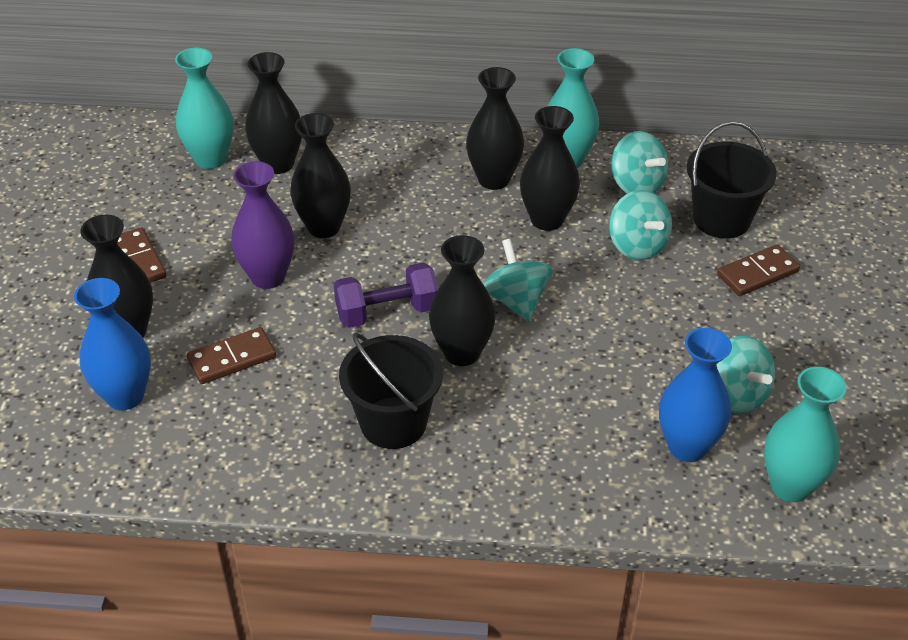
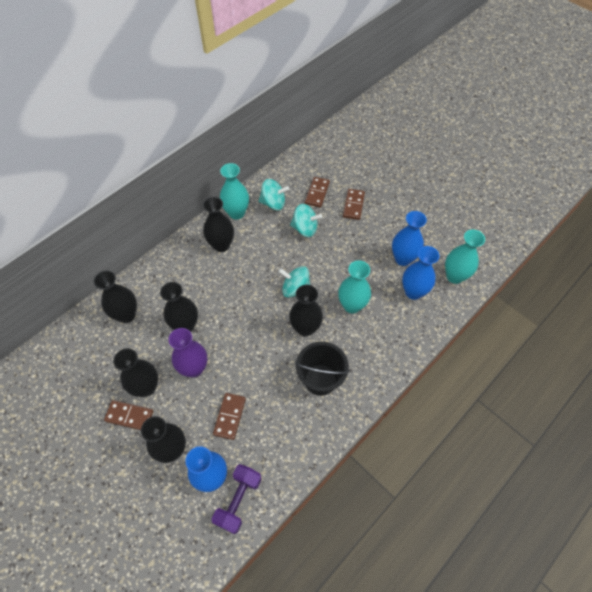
camera: 50 degrees left, 15 degrees up
(210, 159) = (93, 339): turquoise vase -> turquoise vase (352, 305)
(387, 312) = (259, 338): purple dumbbell -> purple dumbbell (238, 500)
(547, 220) = (262, 245): black vase -> black vase (146, 387)
(721, 219) = (317, 193): black bucket -> brown domino
(735, 395) = (403, 259): turquoise spinning top -> blue vase

